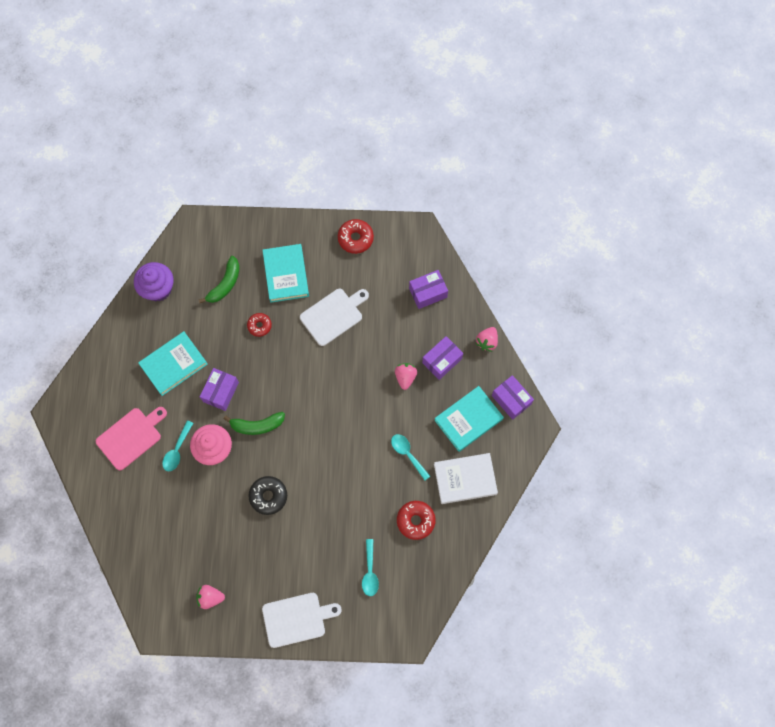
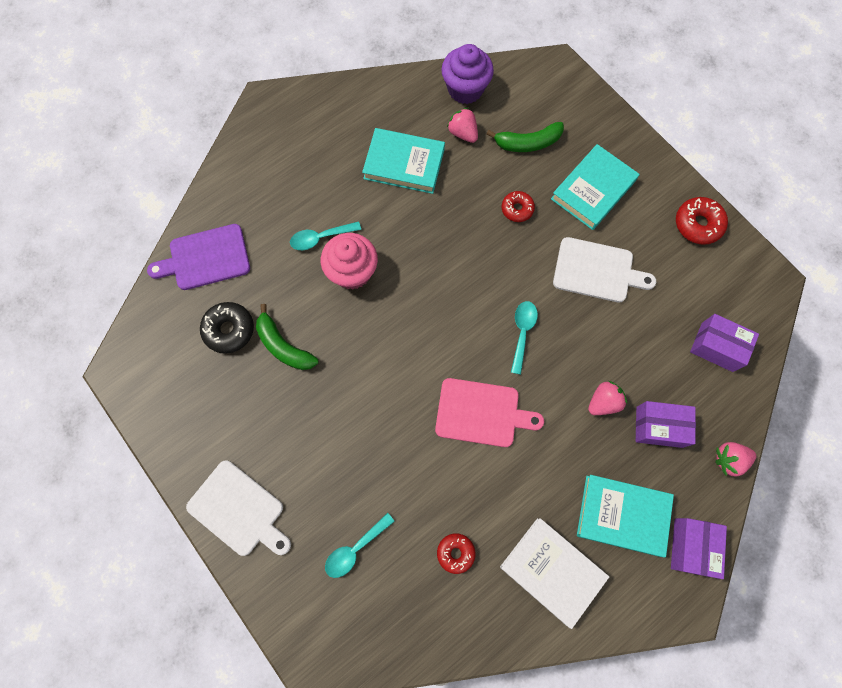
camera: 50 degrees right, 0 degrees up
(129, 527) = (206, 258): none -> purple cutting board
(131, 437) = (298, 185): pink cutting board -> pink cutting board (481, 413)
(210, 597) = (193, 397): pink strawberry -> pink strawberry (463, 133)
(221, 392) = (416, 229): purple box -> none
(257, 425) = (413, 292): green banana -> green banana (284, 346)
(268, 496) = (348, 366): black donut -> black donut (229, 330)
(407, 454) = (522, 478): turquoise spoon -> turquoise spoon (522, 332)
(415, 521) = (455, 553): red donut -> red donut, size x0.66

